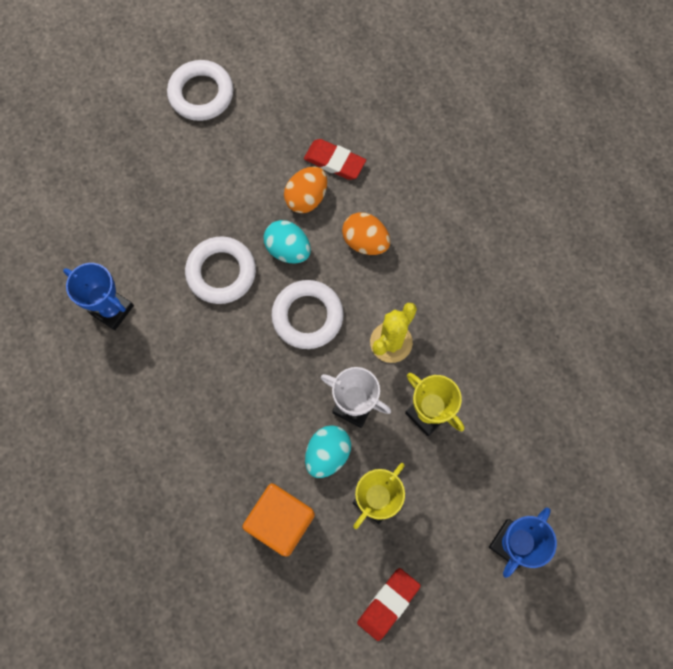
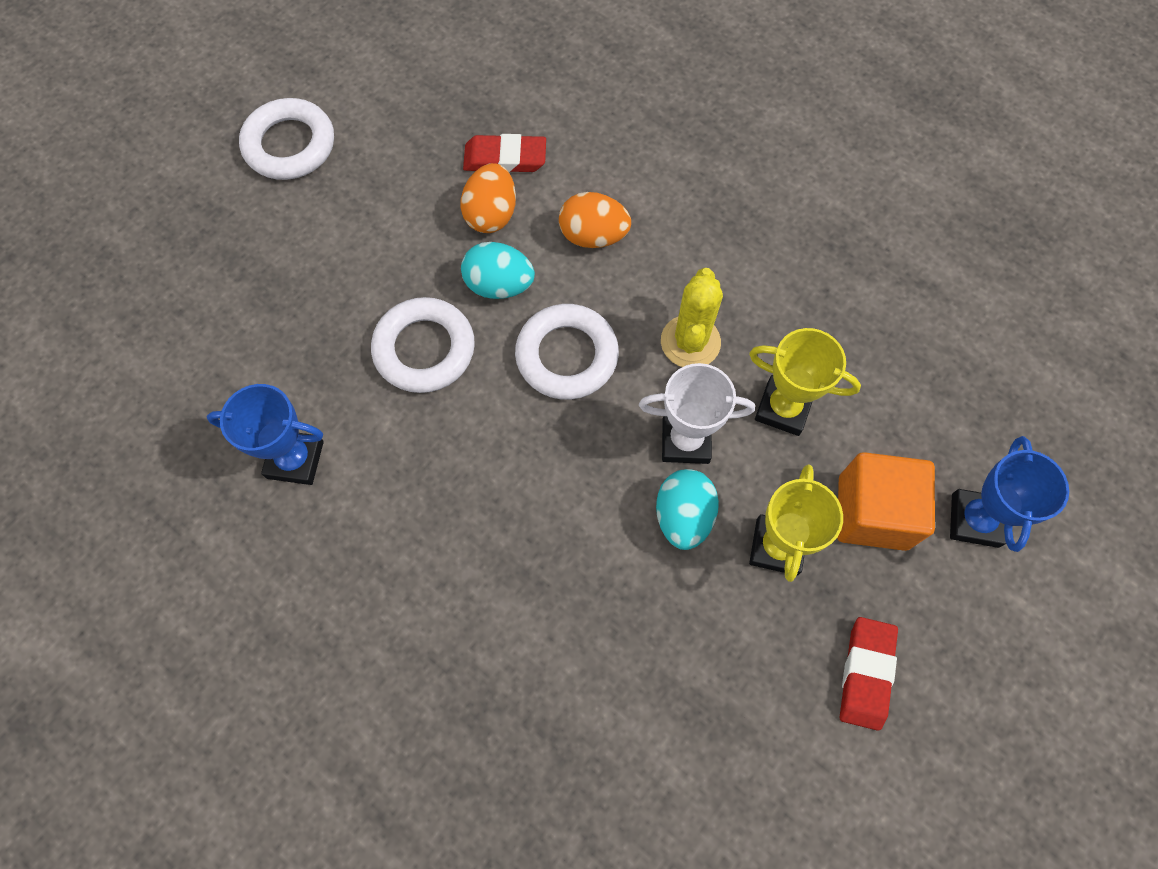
camera: 25 degrees left, 5 degrees down
(281, 521) = (668, 633): orange cube -> orange cube (872, 512)

